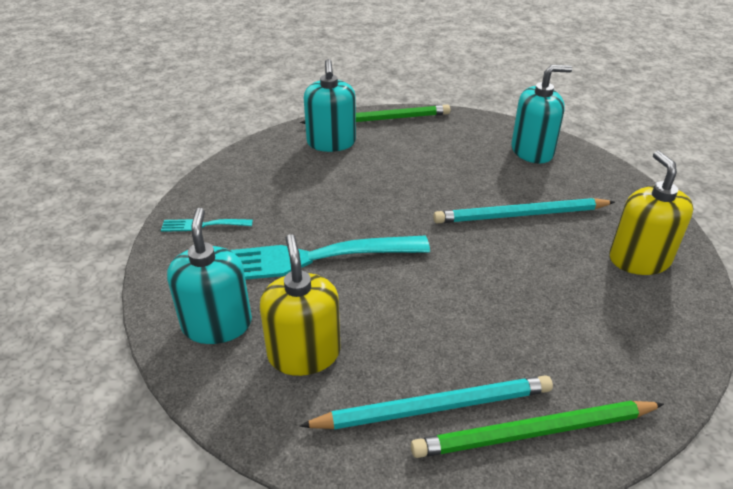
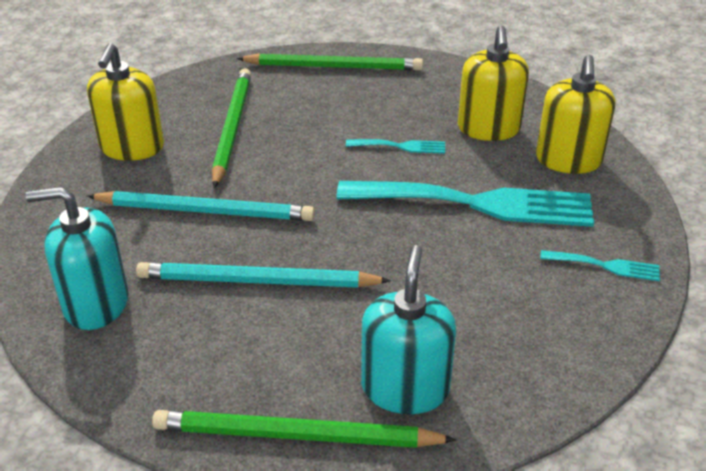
camera: 165 degrees left, 0 degrees up
(217, 324) = (568, 160): turquoise soap dispenser -> yellow soap dispenser
(392, 309) = (401, 146): none -> turquoise fork
(434, 407) = (395, 86): turquoise pencil -> turquoise pencil (257, 281)
(572, 300) = (232, 128): none -> green pencil

